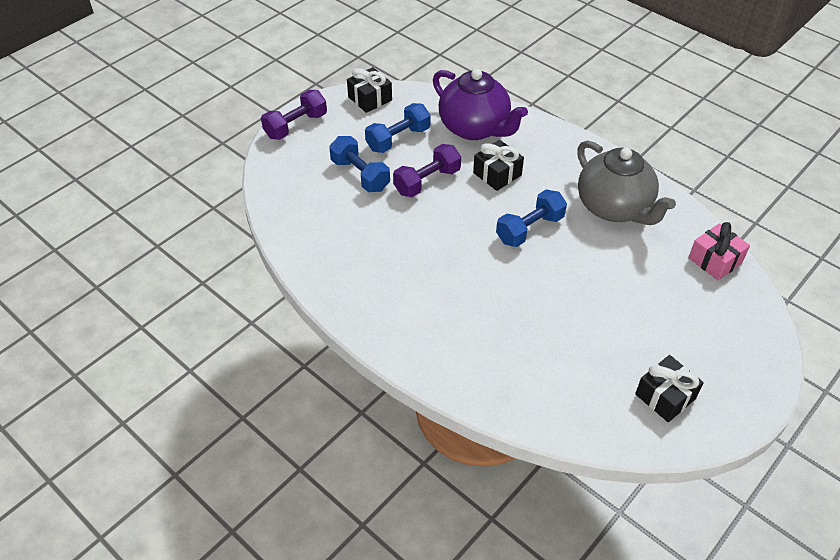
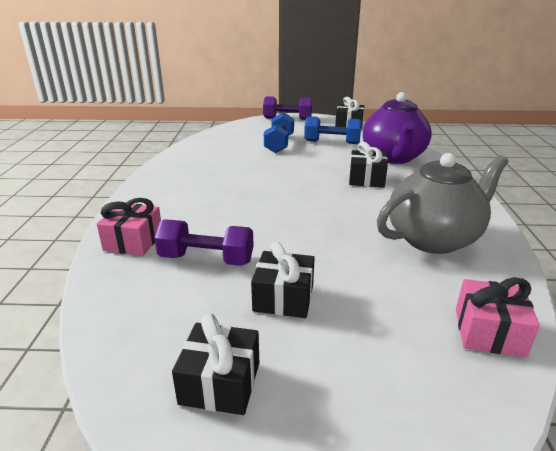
camera: 50 degrees right, 20 degrees down
(427, 181) = (311, 162): purple dumbbell -> purple dumbbell (206, 259)
(464, 370) = (133, 241): none -> pink gift
(530, 229) = (334, 211): blue dumbbell -> none
(613, 325) = (283, 298): none -> black gift
(614, 208) = (434, 238): grey teapot -> grey teapot turned 135 degrees counterclockwise

